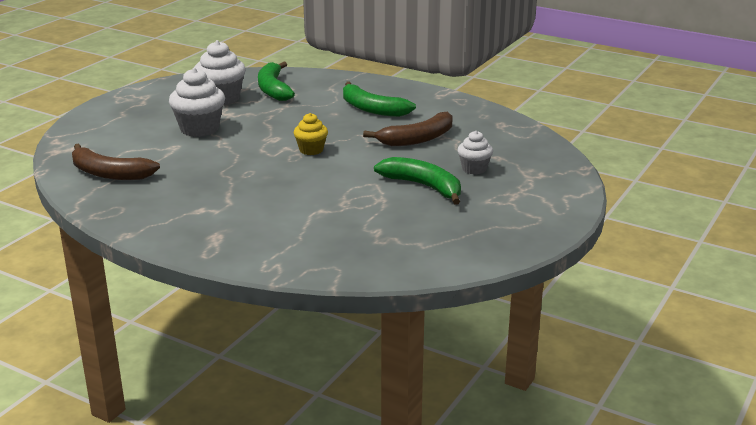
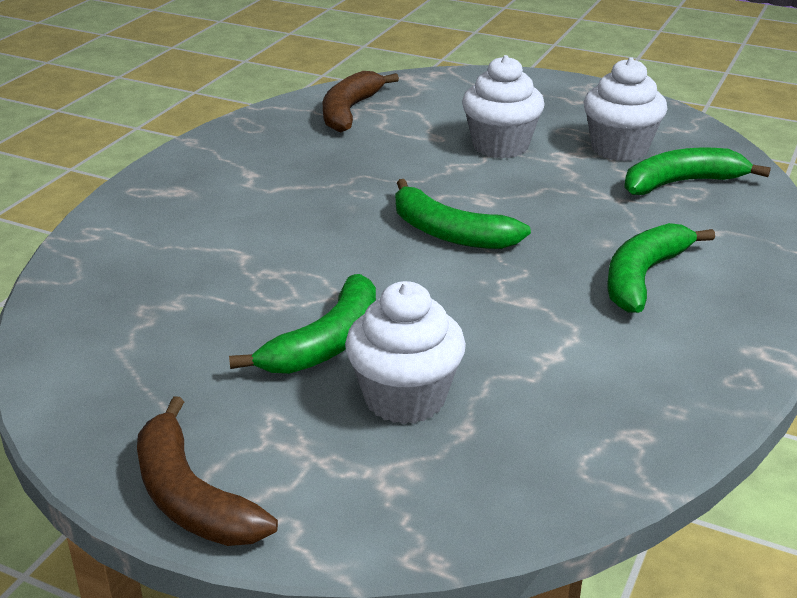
camera: 85 degrees right, 5 degrees up
(311, 150) = (449, 233): yellow cupcake -> green banana
(417, 139) = (524, 330): brown banana -> brown banana (191, 497)
(474, 169) = (405, 398): white cupcake -> white cupcake, size x1.68

